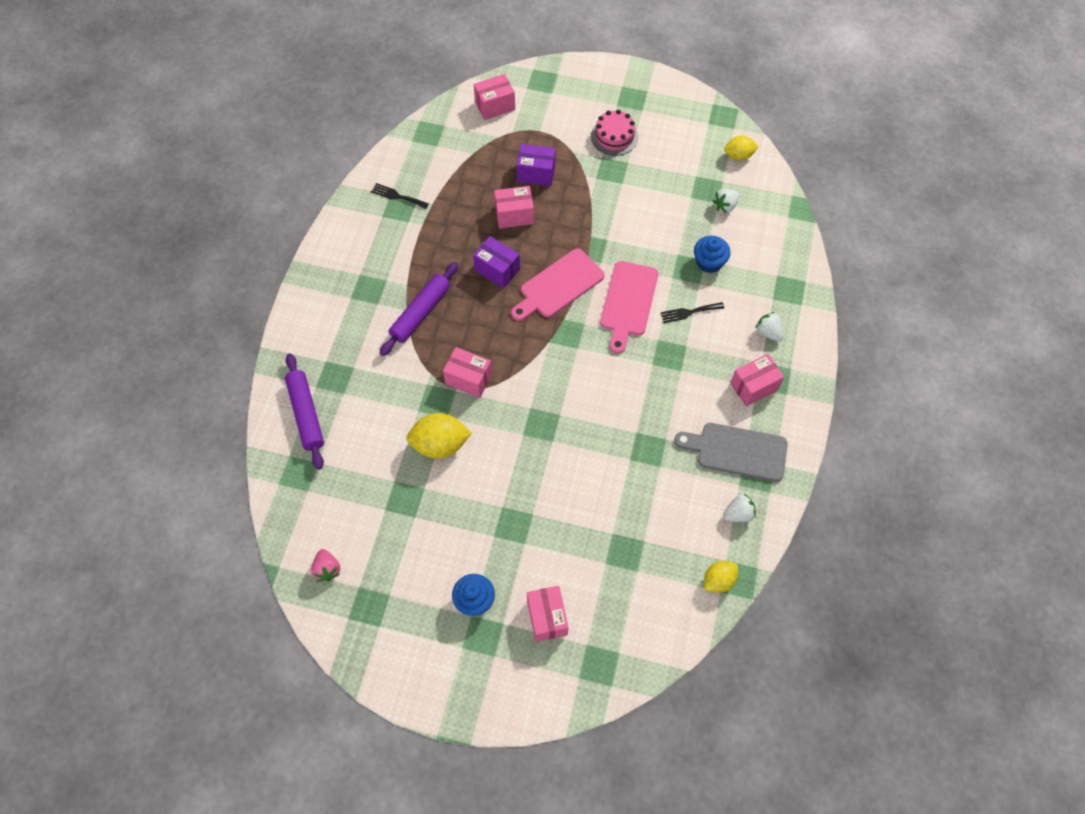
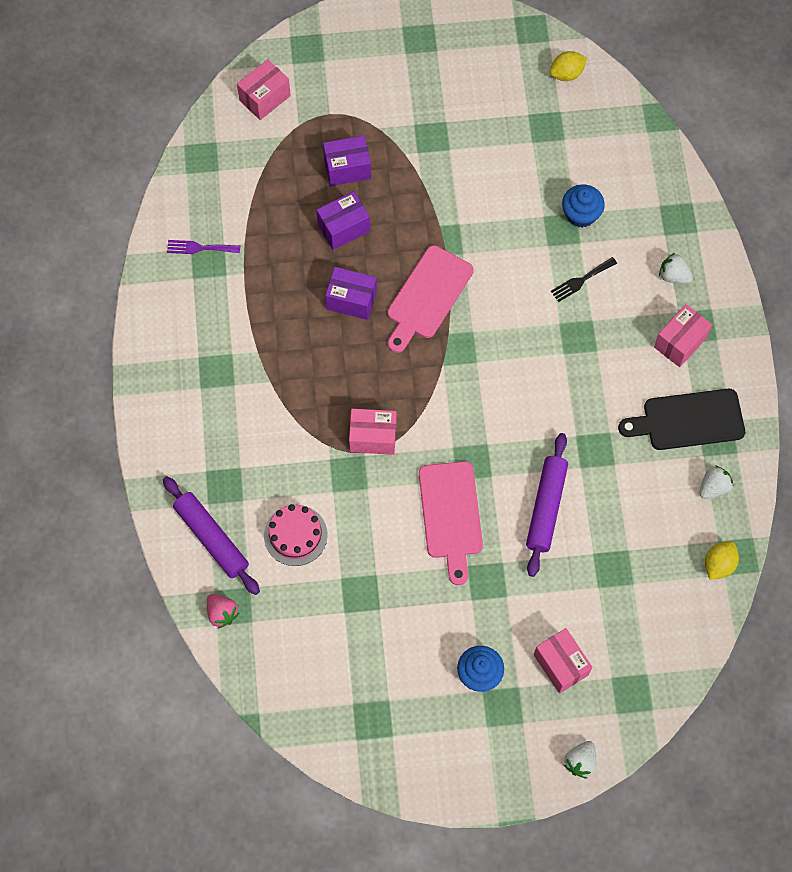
camera: 20 degrees left, 5 degrees up
(327, 569) = (311, 697): pink strawberry -> pink strawberry (222, 613)
(397, 196) = (199, 248): black fork -> purple fork
(420, 313) = (287, 379): purple rolling pin -> purple rolling pin (546, 507)
(440, 444) = (373, 521): yellow lemon -> none
(514, 215) = (343, 228): pink box -> purple box
(614, 136) = (418, 94): pink cake -> pink cake (295, 535)
(628, 302) = (511, 291): pink cutting board -> pink cutting board (450, 515)
(725, 206) = (574, 141): white strawberry -> white strawberry (580, 762)
(737, 451) = (688, 420): grey cutting board -> black cutting board

